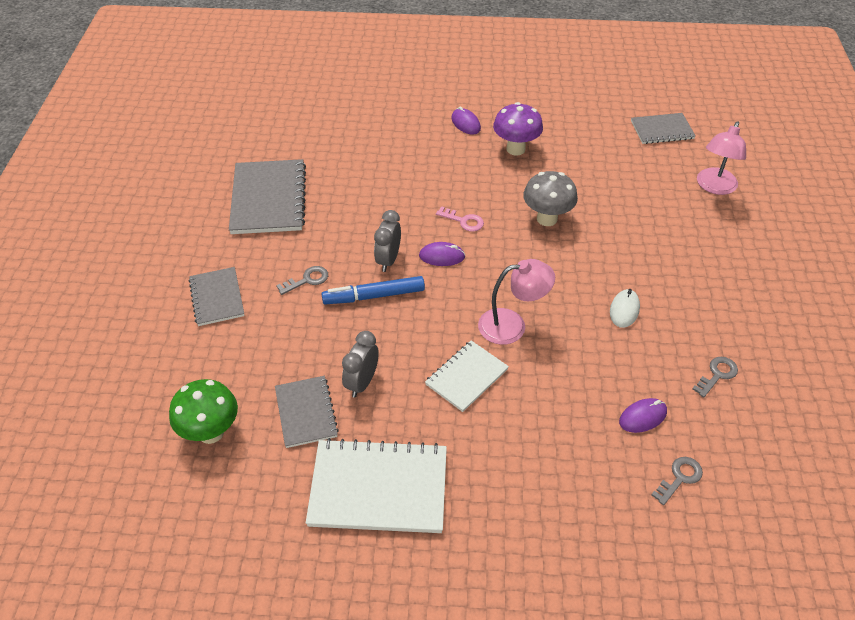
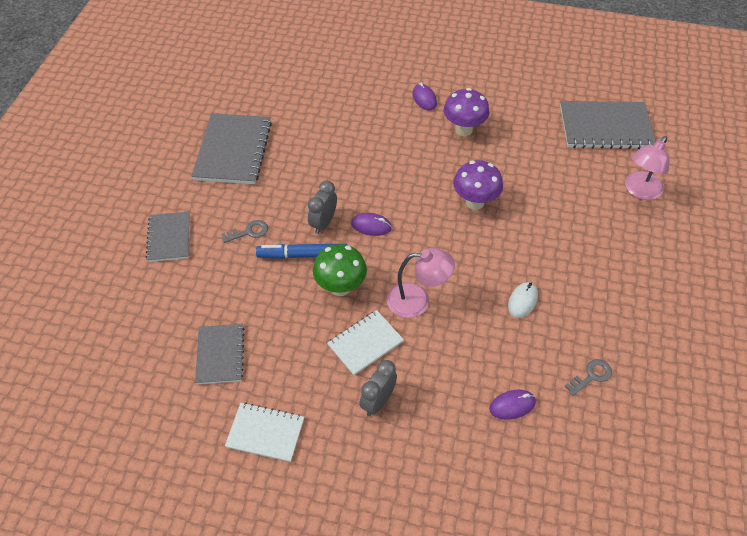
camera: 10 degrees right, 5 degrees up
(211, 432) = (138, 360): green mushroom -> green mushroom (340, 287)
(362, 383) = (274, 334): grey clock -> grey clock (378, 401)
(378, 488) = (265, 433): white notebook -> white notebook, size x0.59
(463, 221) = (399, 194): pink key -> none
(547, 219) = (475, 202): grey mushroom -> purple mushroom
(662, 130) = (605, 127): grey notebook -> grey notebook, size x1.68
(679, 478) = (530, 468): grey key -> none

